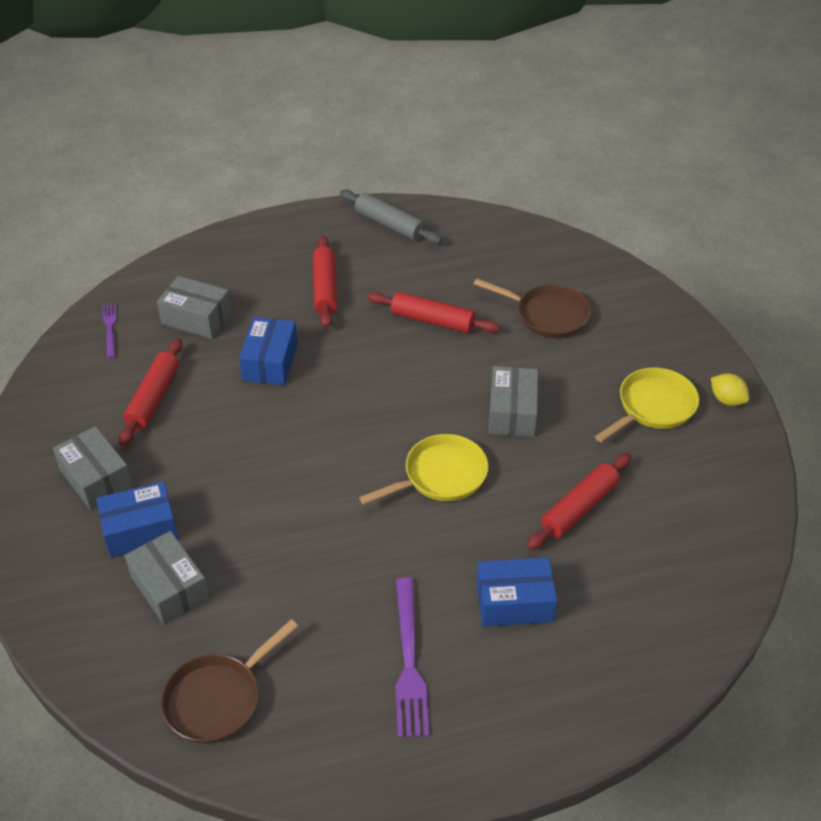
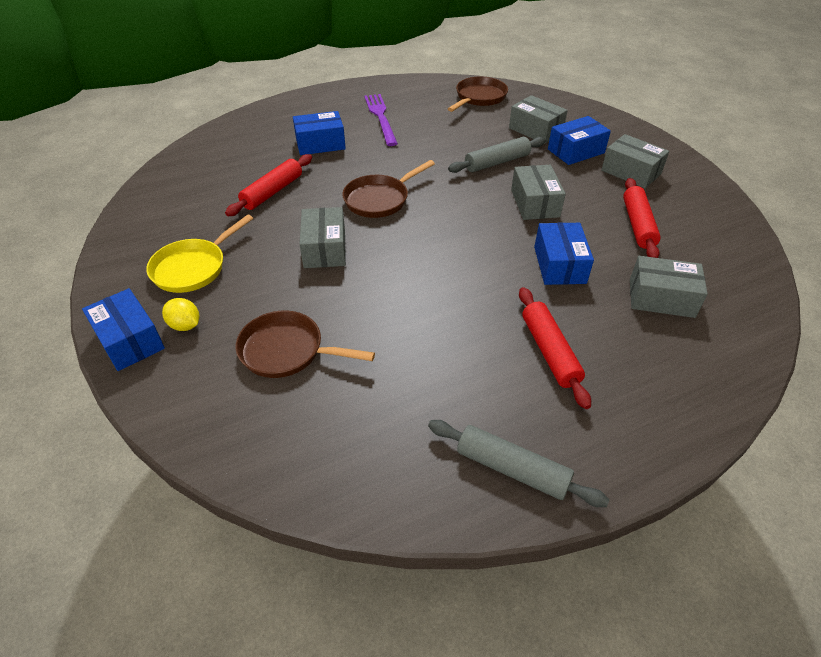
camera: 170 degrees right, 0 degrees up
(110, 328) = (734, 277): purple fork -> none
(251, 444) = (535, 203): none -> grey box
(264, 522) = (497, 162): none -> grey rolling pin
(432, 320) = (415, 327): red rolling pin -> none
(440, 476) = (379, 199): yellow pan -> brown pan
(689, 340) = (129, 340): none -> blue box
(727, 400) = (118, 282): yellow lemon -> yellow lemon (185, 325)

